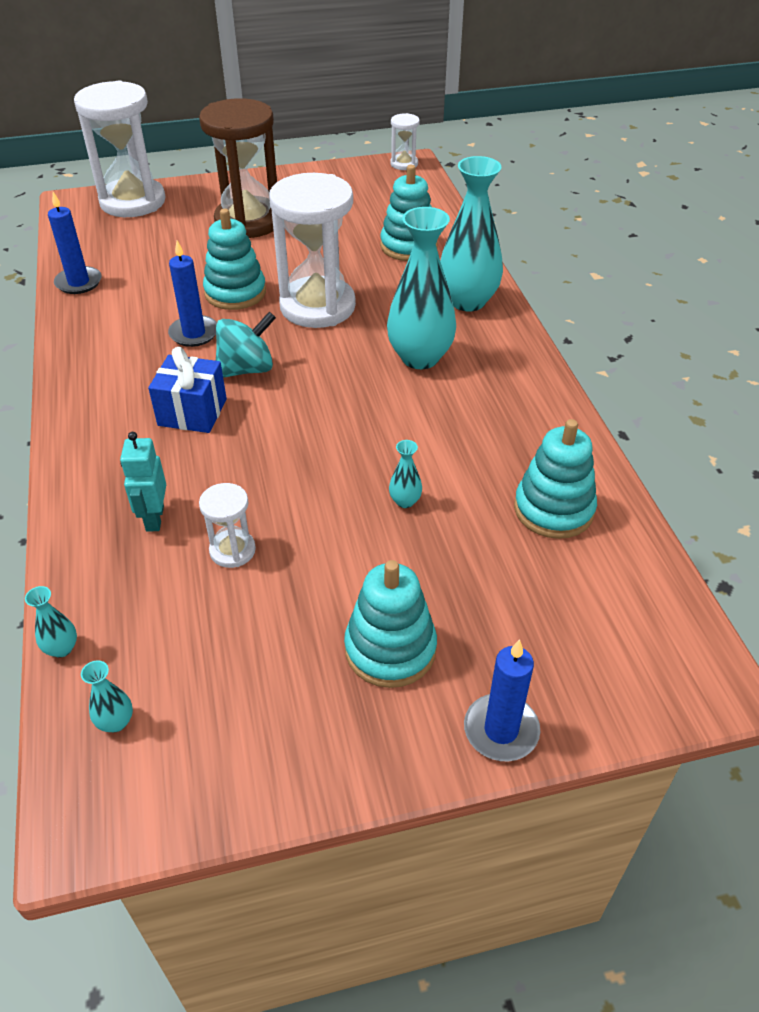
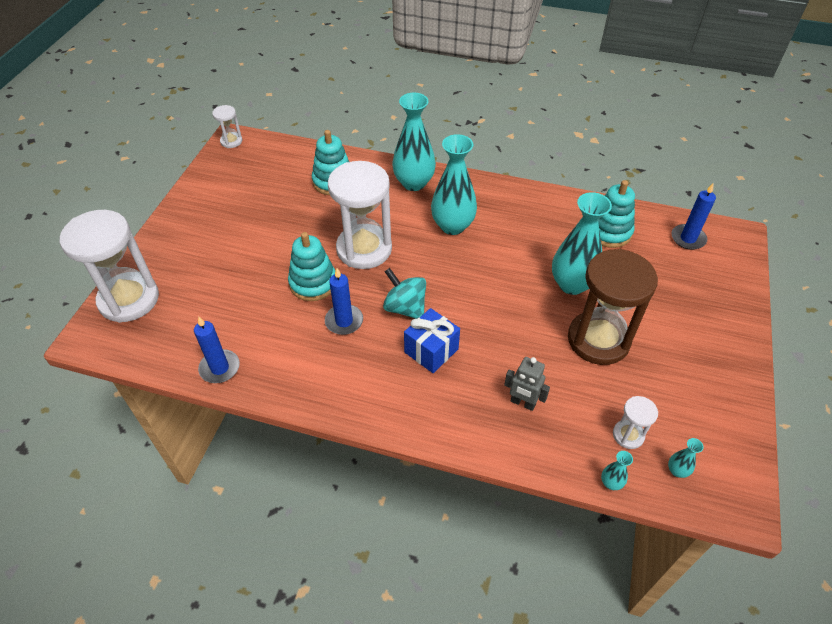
camera: 60 degrees left, 5 degrees up
(154, 518) = (522, 403): turquoise robot -> grey robot
(232, 550) = (571, 374): white hourglass -> white hourglass (628, 435)
(247, 369) = (405, 308): turquoise spinning top -> turquoise spinning top turned 45 degrees counterclockwise
(248, 221) = (227, 244): brown hourglass -> brown hourglass (598, 340)
(390, 649) = (674, 334): turquoise stacking toy -> none
(405, 501) = (571, 284): turquoise vase -> turquoise vase, size x2.41
(501, 730) = (738, 315): blue candle -> blue candle (688, 238)

